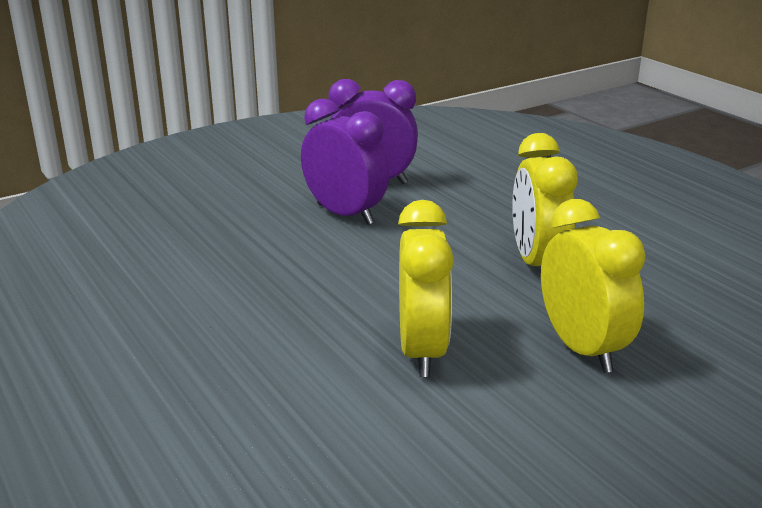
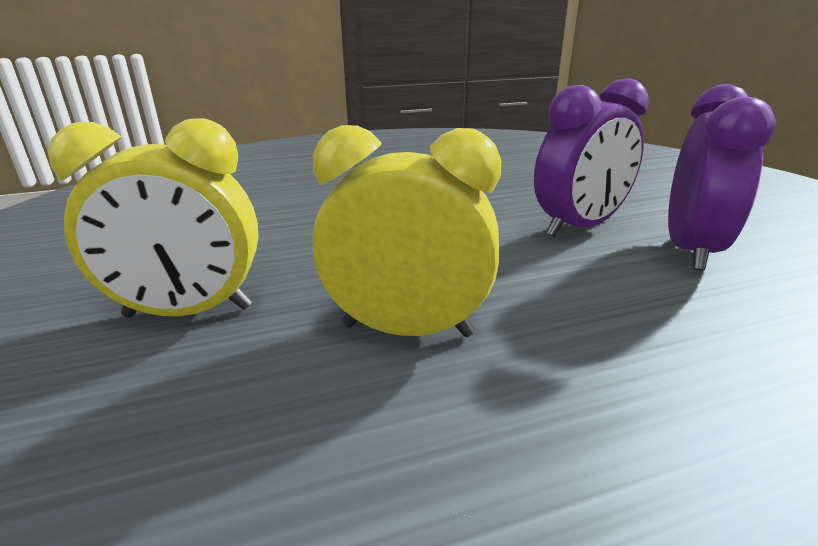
camera: 105 degrees right, 0 degrees up
(422, 351) = (279, 232): yellow clock -> none

